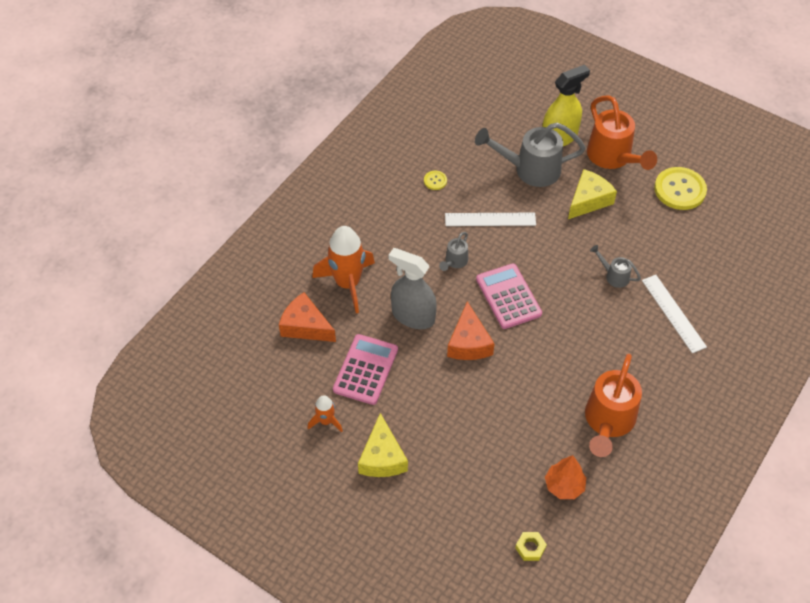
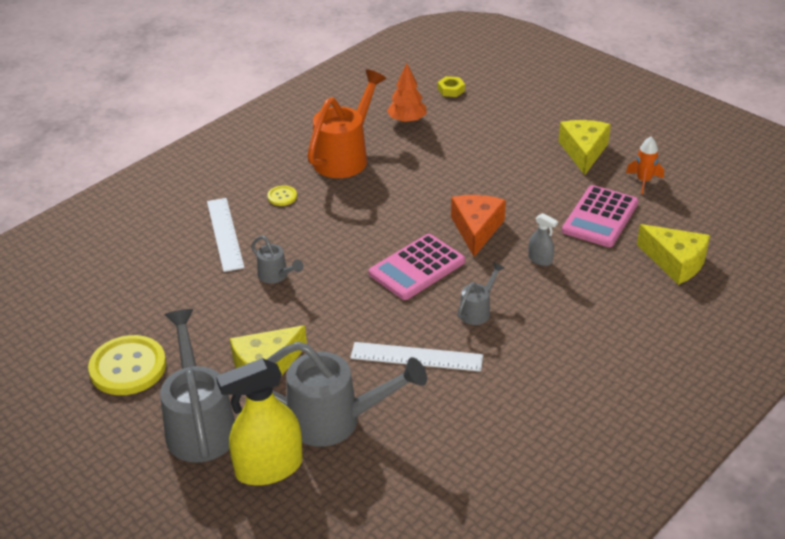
camera: 170 degrees left, 15 degrees down
(305, 326) = (675, 262): orange cheese -> yellow cheese
(348, 283) = (623, 301): orange rocket -> none
(413, 316) = (540, 259): grey spray bottle -> grey spray bottle, size x0.46
(435, 181) = (488, 420): yellow button -> yellow button (282, 196)
(508, 296) = (417, 267): pink calculator -> pink calculator turned 60 degrees clockwise
(612, 157) = (199, 425): orange watering can -> grey watering can

